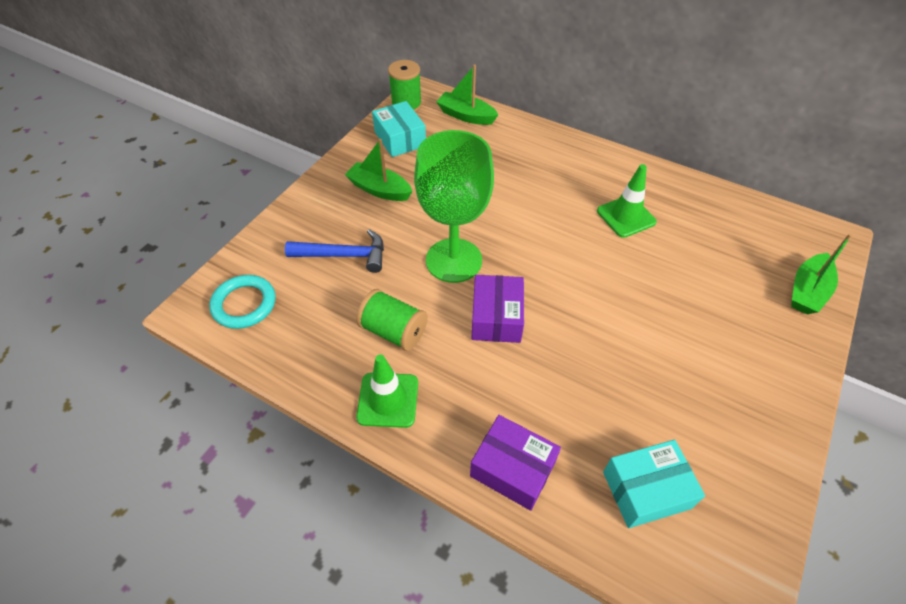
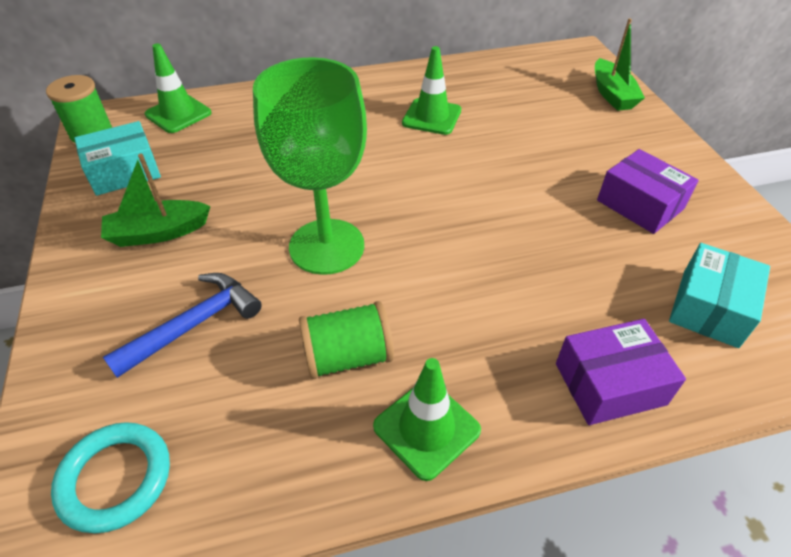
camera: 45 degrees left, 5 degrees down
(400, 139) = (124, 172): turquoise box -> turquoise box turned 45 degrees counterclockwise
(466, 116) = (178, 114): green boat -> green traffic cone
(496, 317) = (430, 267): purple box -> purple box (640, 204)

